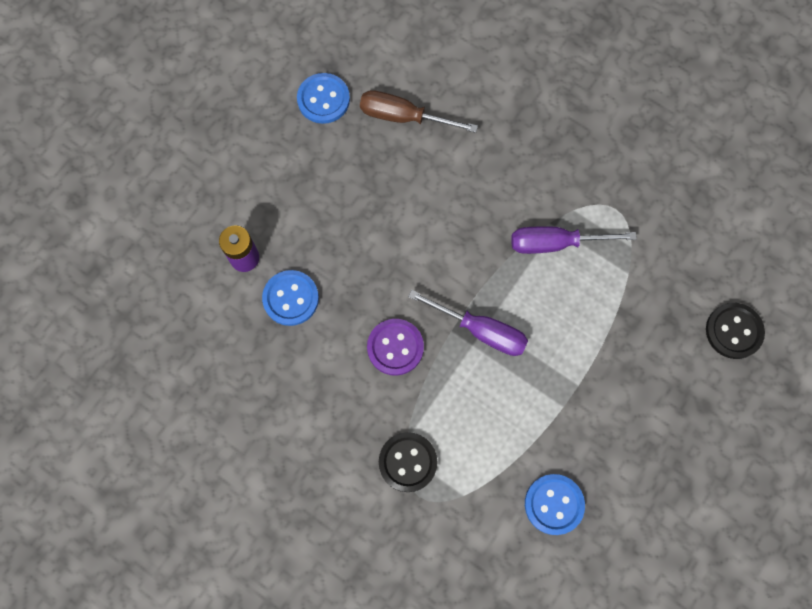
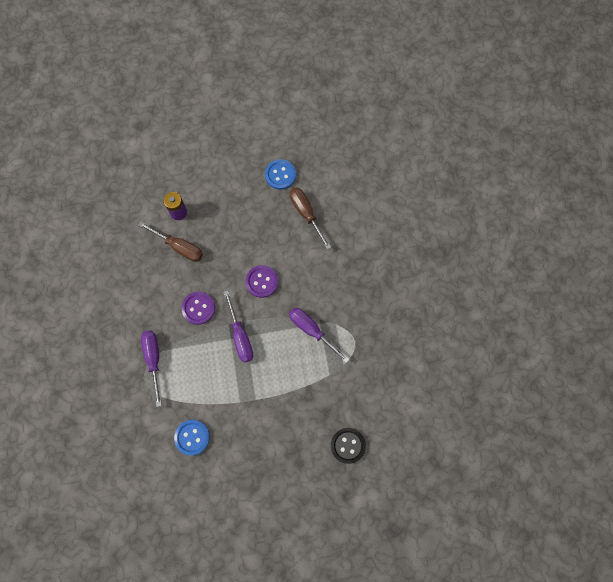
camera: 45 degrees right, 0 degrees up
(291, 298) = (179, 247): blue button -> brown screwdriver
(408, 462) = (153, 360): black button -> purple screwdriver
(437, 243) = (262, 282): none -> purple button

